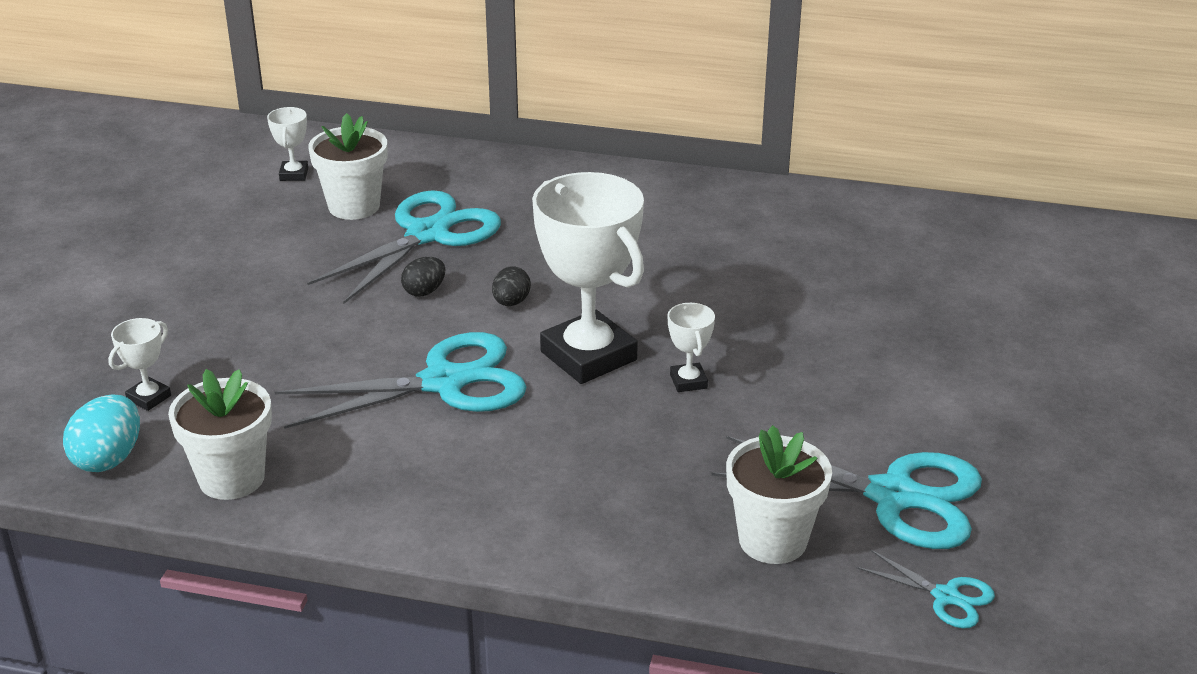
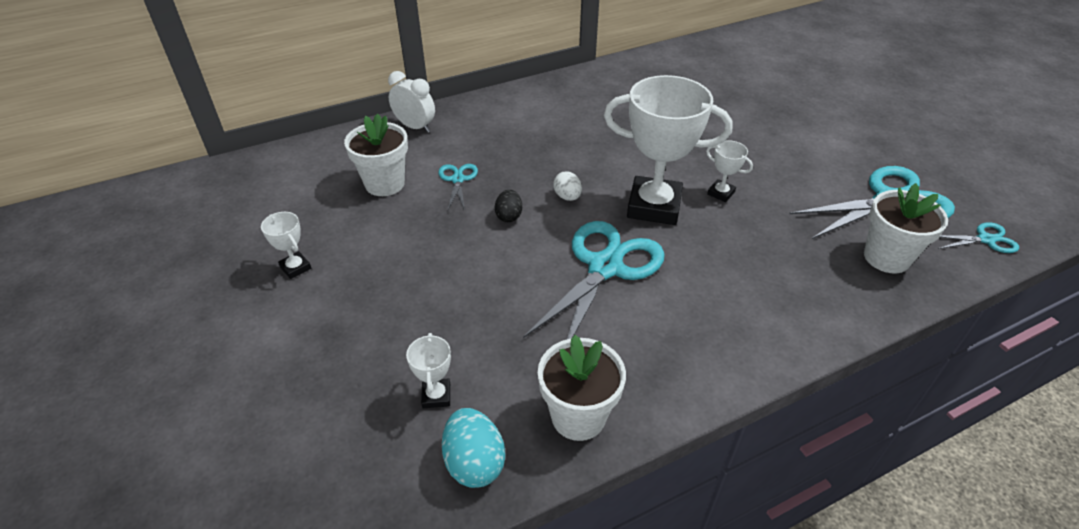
camera: 40 degrees left, 10 degrees up
(294, 174) = (312, 181): white trophy -> white trophy (295, 267)
(427, 234) = (457, 179): turquoise scissors -> turquoise scissors, size x0.47
(462, 164) = (415, 127): none -> white clock
(511, 302) = (567, 197): black egg -> white egg

